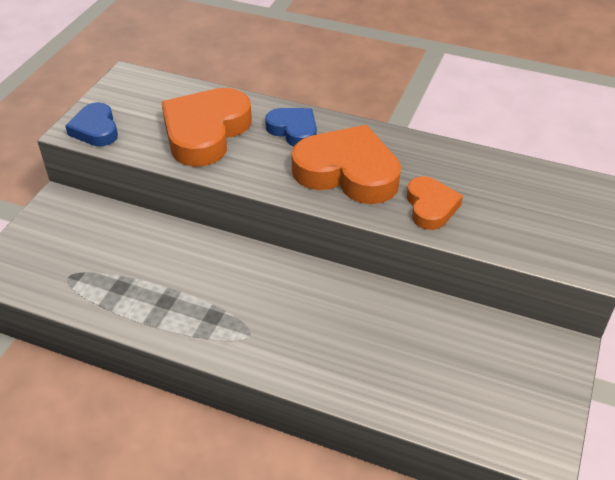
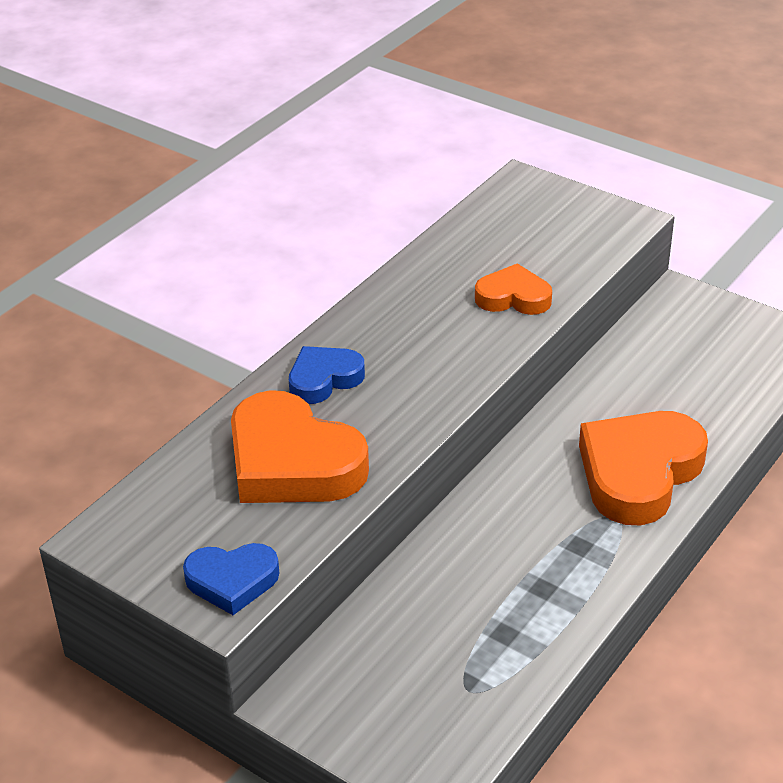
camera: 75 degrees left, 5 degrees down
(347, 172) = (429, 347): orange heart -> orange heart (639, 473)

